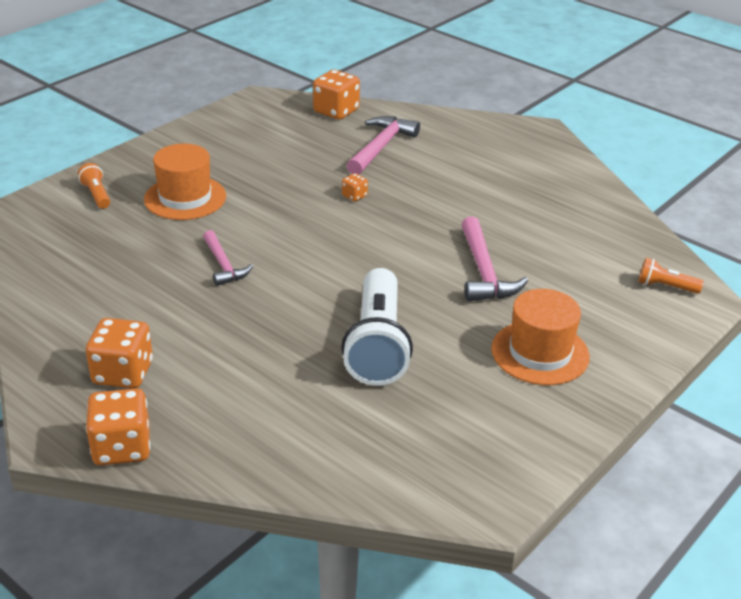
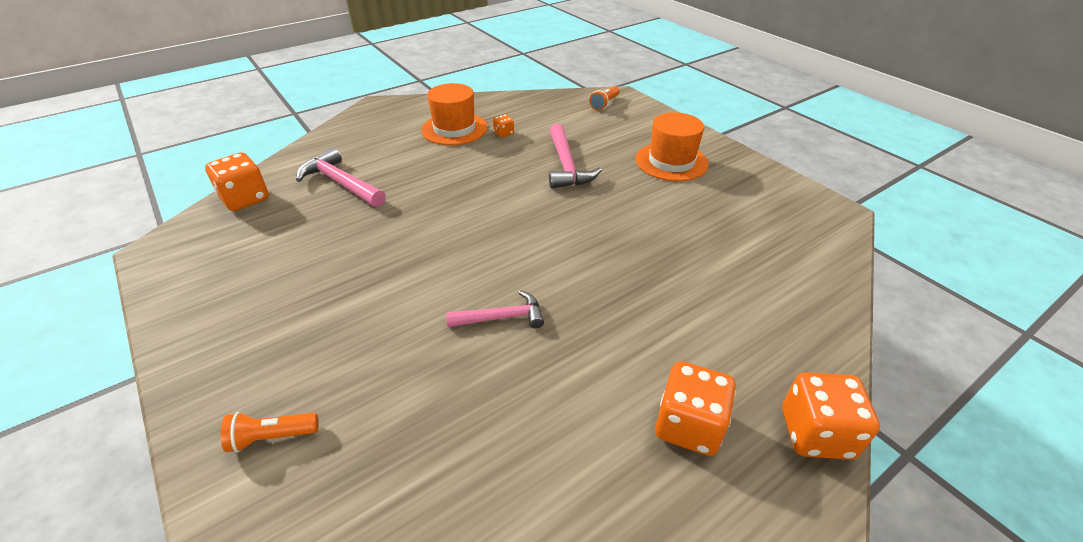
camera: 75 degrees left, 5 degrees up
(185, 198) = (342, 338): orange hat -> orange hat (454, 129)
(354, 196) = (418, 211): orange dice -> orange dice (503, 133)
(377, 344) = (654, 233): white flashlight -> none
(484, 272) = (566, 166): pink hammer -> pink hammer turned 75 degrees clockwise

